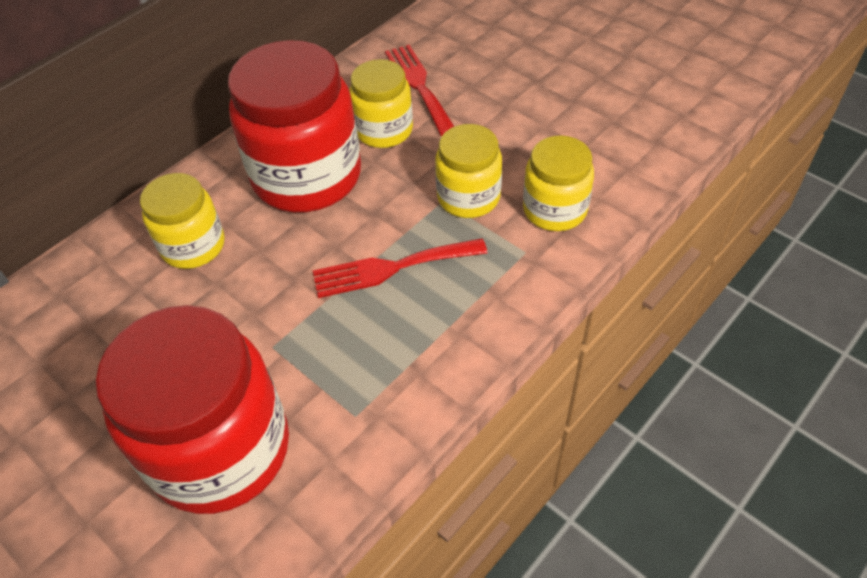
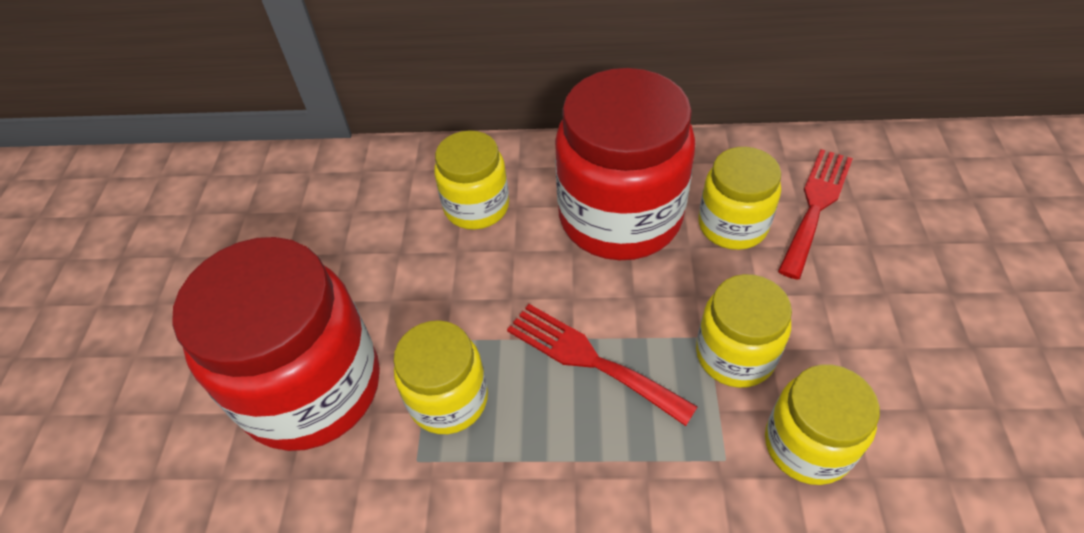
camera: 50 degrees right, 0 degrees up
(330, 366) = (448, 399): none -> yellow jar

